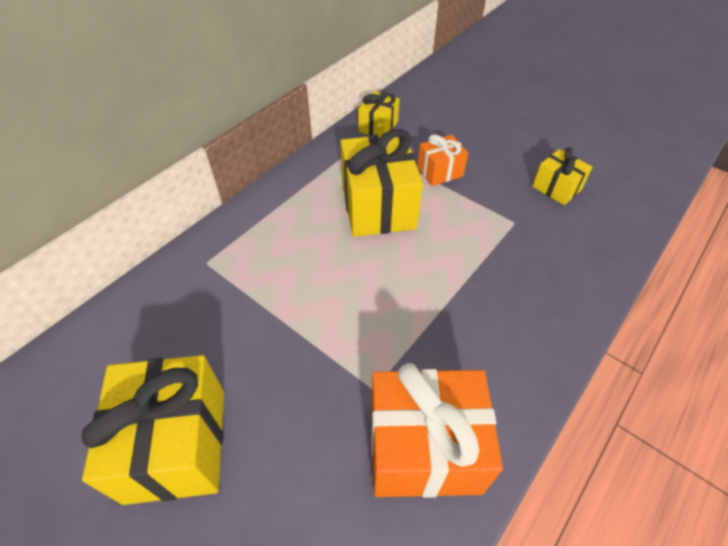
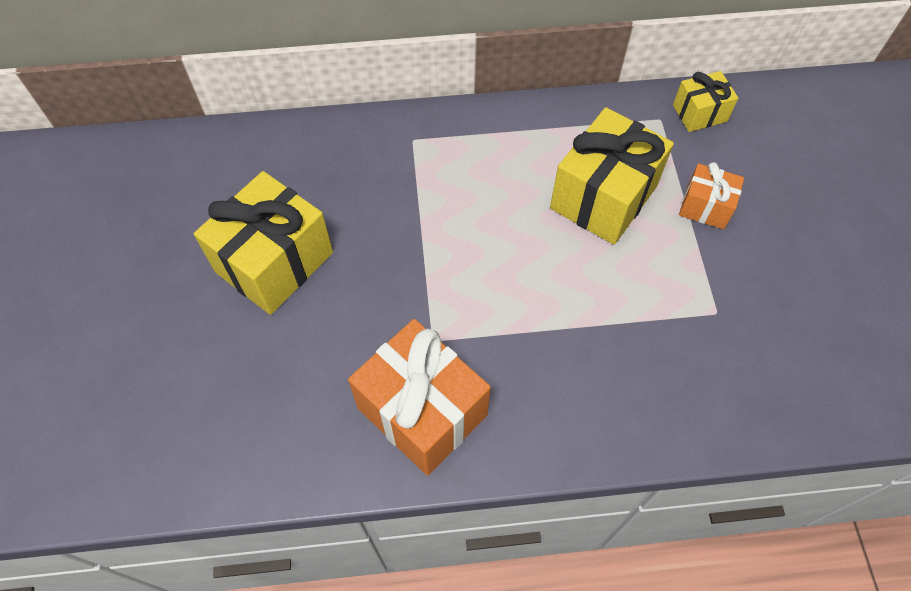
camera: 45 degrees right, 10 degrees up
(556, 188) = (809, 316): yellow gift -> none

